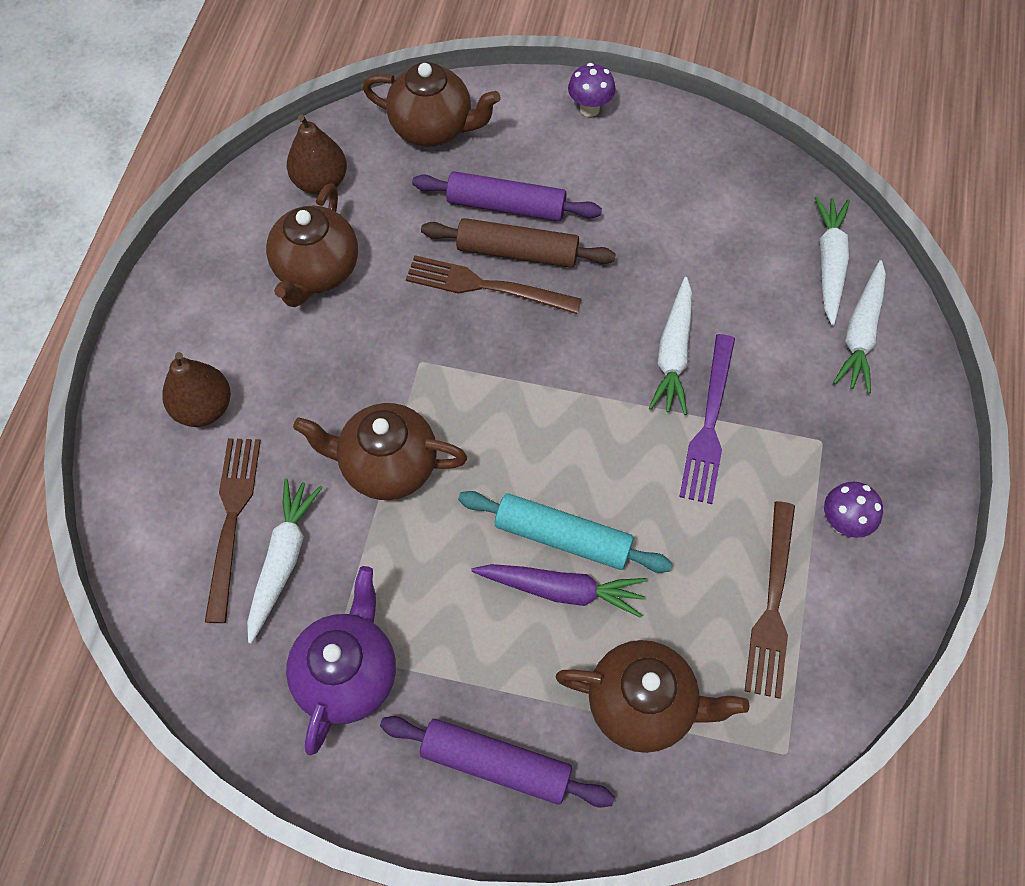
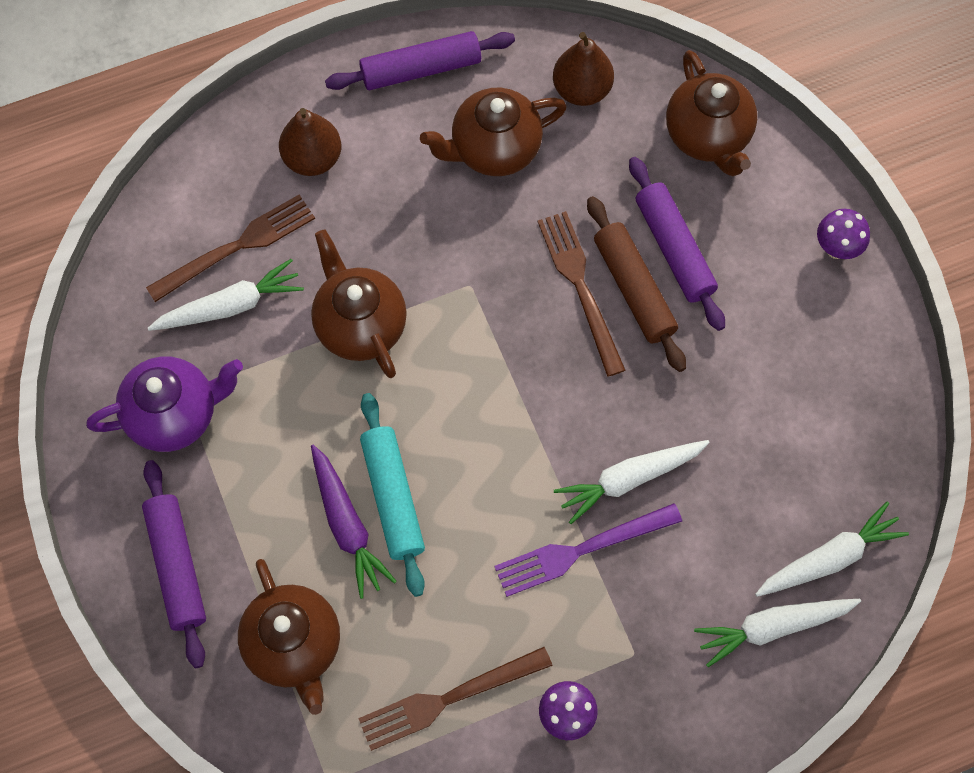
camera: 55 degrees right, 5 degrees up
(199, 278) = (421, 69): none -> purple rolling pin

